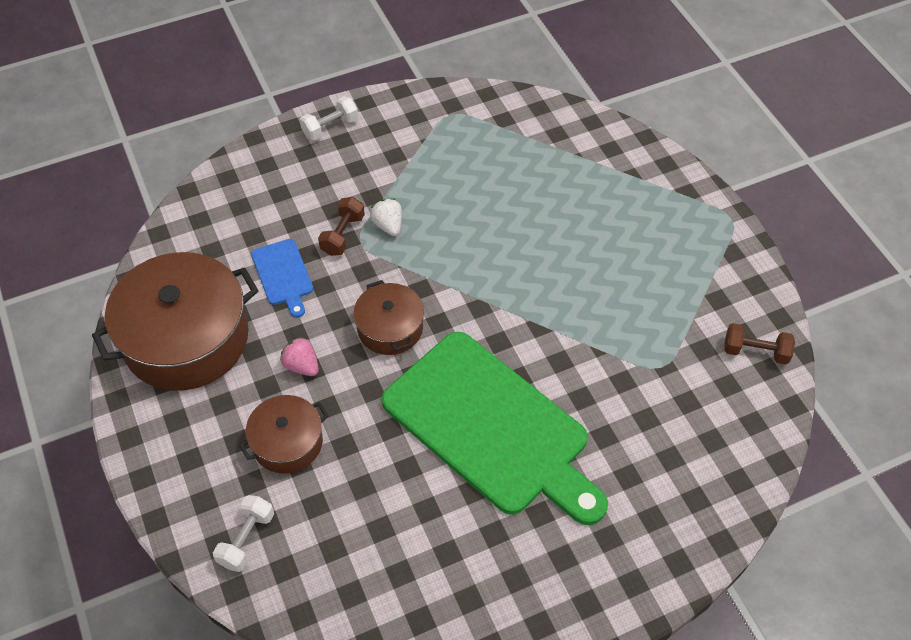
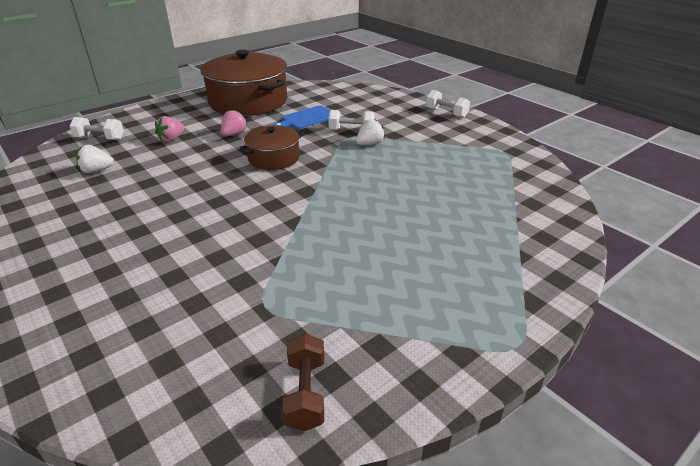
camera: 75 degrees right, 20 degrees down
(287, 442) = (172, 139): brown pot -> pink strawberry
(342, 235) = (351, 130): brown dumbbell -> white dumbbell
(354, 531) = (96, 170): none -> white strawberry
(491, 427) = (184, 212): green cutting board -> none

